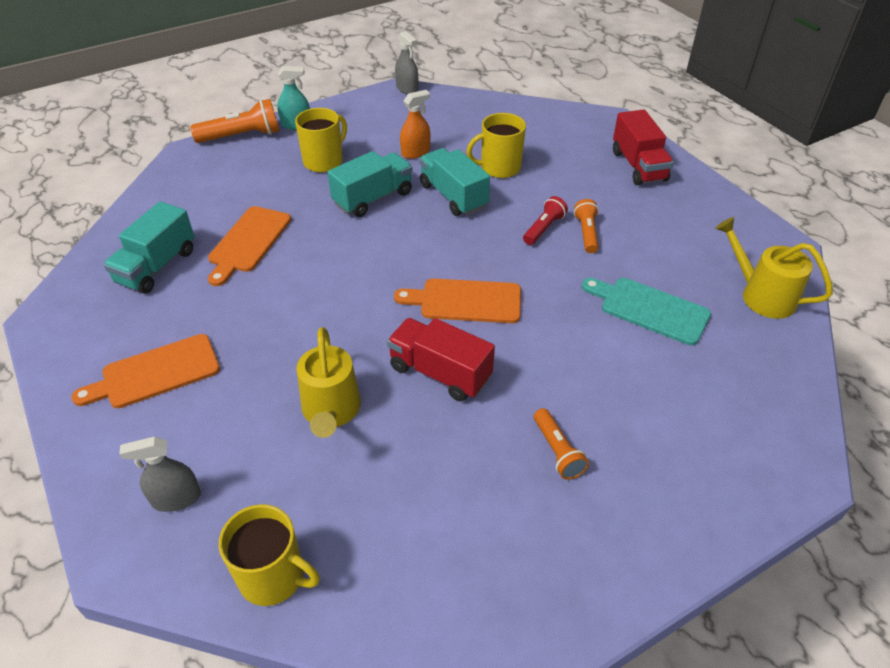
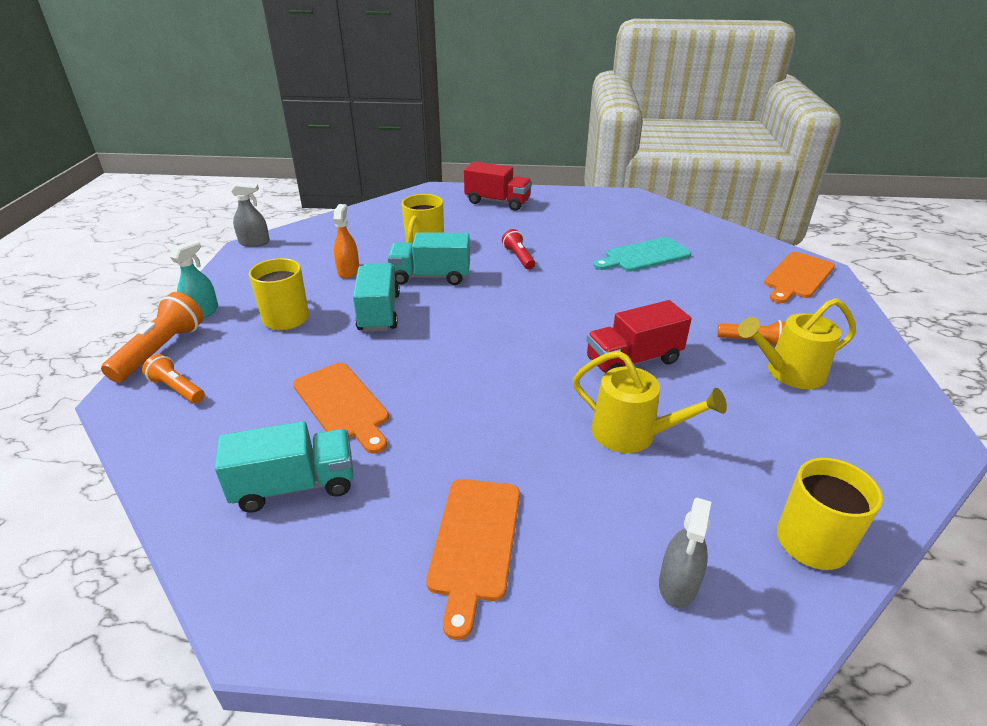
camera: 55 degrees left, 10 degrees down
(157, 266) = (295, 485): turquoise truck -> turquoise truck turned 75 degrees counterclockwise
(465, 301) = (563, 319): orange cutting board -> orange cutting board (798, 277)
(586, 233) = (544, 245): orange flashlight -> orange flashlight (177, 389)
(761, 295) = (666, 219): yellow watering can -> yellow watering can (788, 373)

